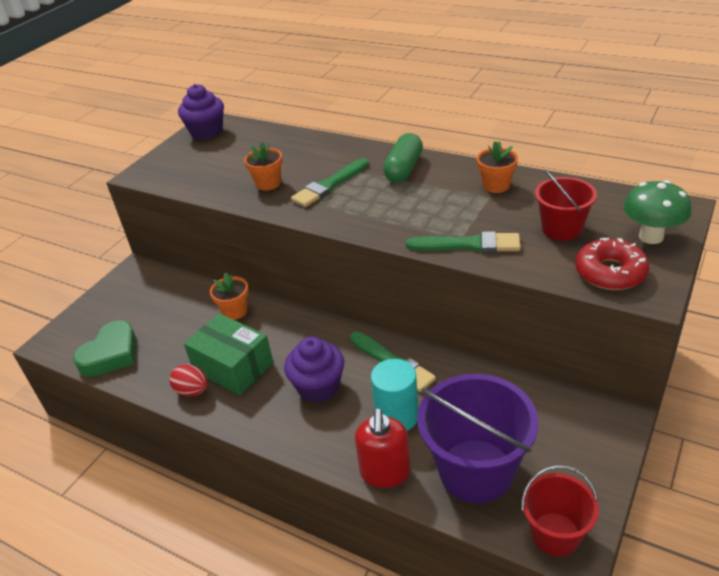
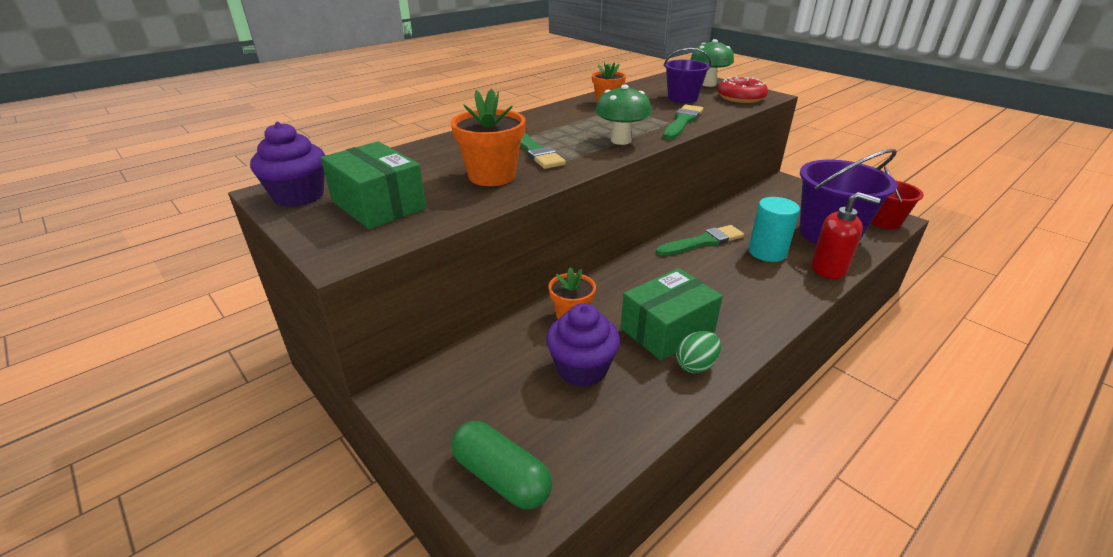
camera: 75 degrees left, 5 degrees down
(111, 354) = (589, 438): green heart -> none
(192, 391) = (696, 365): red egg -> green egg
(204, 161) = (378, 205): none -> green box
(268, 183) = (492, 176): orange flower pot -> orange flower pot, size x1.54
(318, 387) = (719, 282): purple cupcake -> purple cupcake (582, 369)
(383, 220) = (621, 140): none -> green mushroom
(404, 169) = (543, 122): green capsule -> green capsule (501, 477)
(561, 229) = (682, 98): red bucket -> purple bucket

